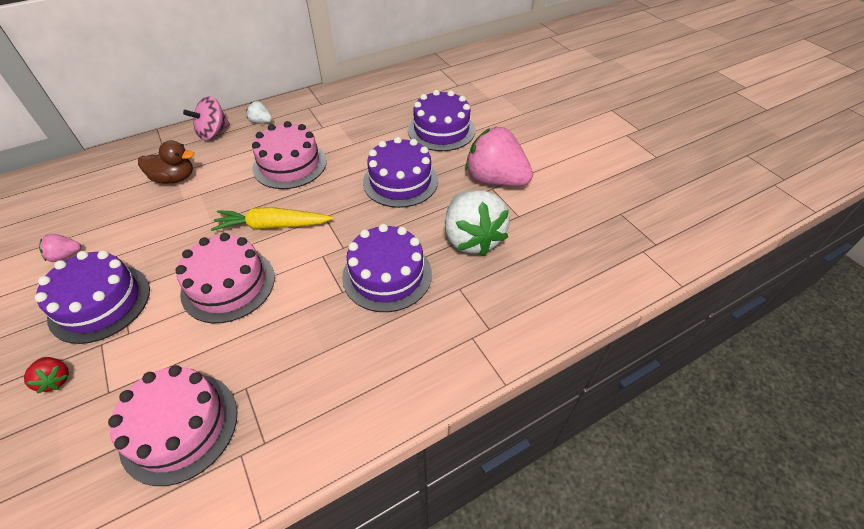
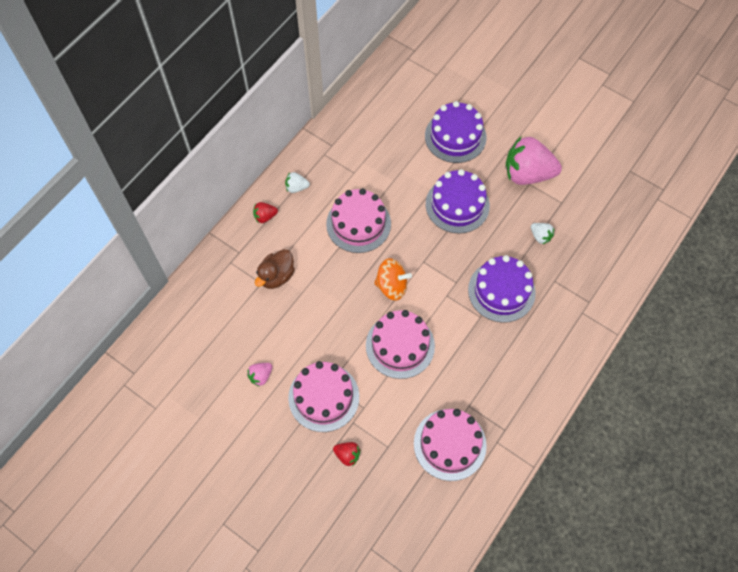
camera: 25 degrees left, 15 degrees up
(100, 303) = (323, 397): purple cake -> pink cake
(174, 178) = (276, 276): brown duck -> brown duck turned 150 degrees clockwise
(213, 133) = (265, 217): pink spinning top -> red strawberry
(273, 226) = (392, 286): yellow carrot -> orange spinning top
(472, 238) = (540, 236): white strawberry -> white strawberry, size x0.43

